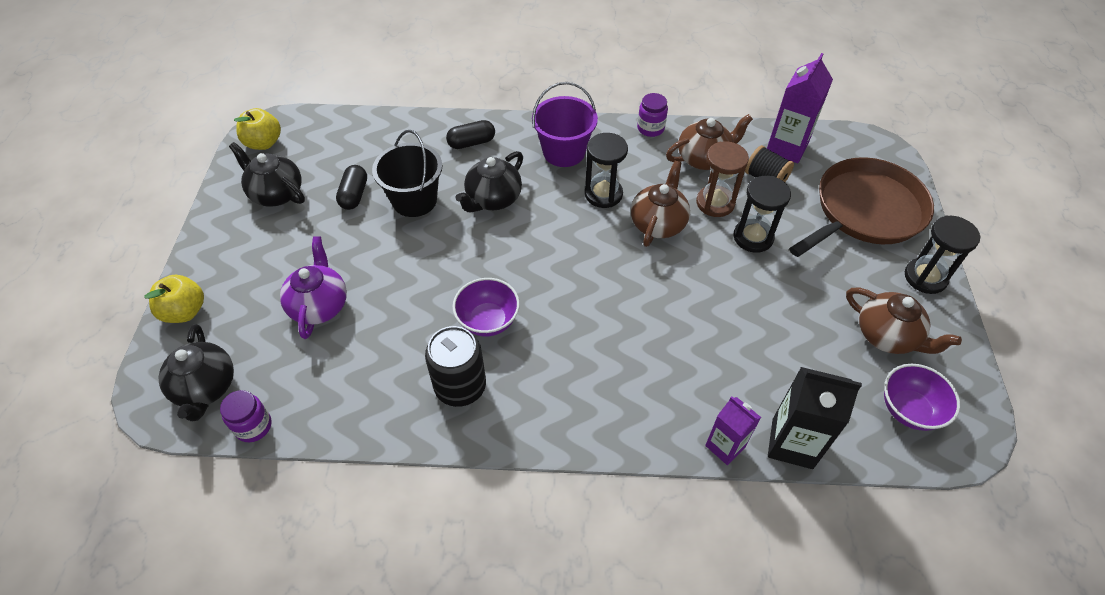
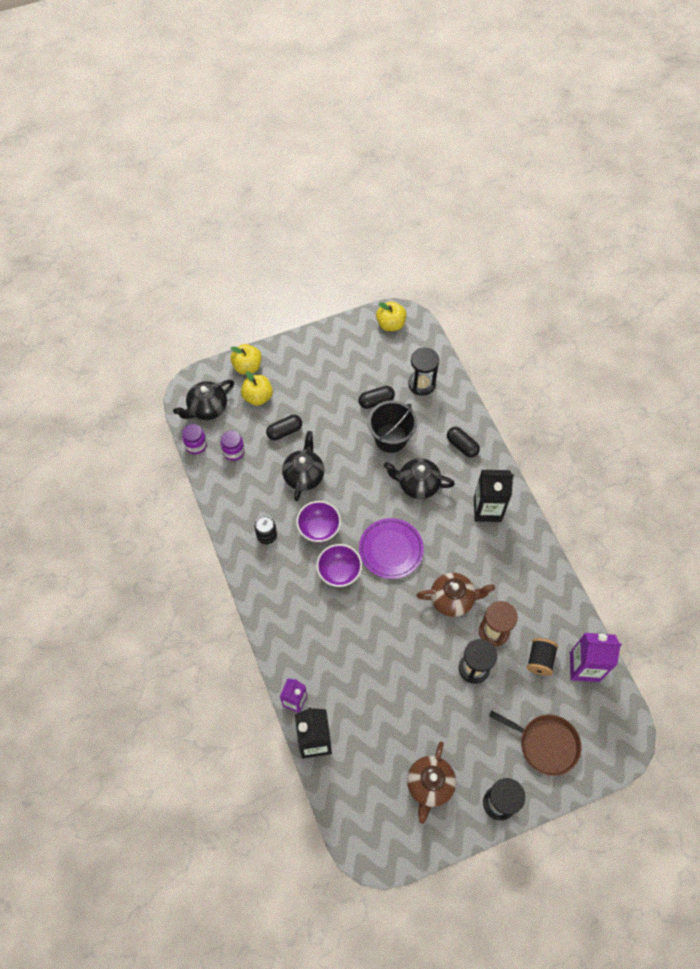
camera: 65 degrees right, 10 degrees up
(242, 317) = (258, 397): none -> yellow apple
(276, 193) = (353, 357): black teapot -> black teapot (304, 475)
(319, 305) = (284, 431): purple teapot -> black capsule
(460, 387) = (267, 535): black can -> black can, size x0.62
(562, 256) = (391, 549): none -> purple plate
(564, 152) = (487, 509): purple bucket -> black carton
(603, 194) = (460, 552): black hourglass -> black hourglass (421, 384)
(650, 128) = (547, 559): purple jar -> purple jar (233, 451)
(704, 158) = (536, 608): brown teapot -> none
(865, 211) = (545, 744): brown pan -> brown pan, size x0.65
(909, 410) = (374, 811): purple bowl -> purple bowl (339, 572)

